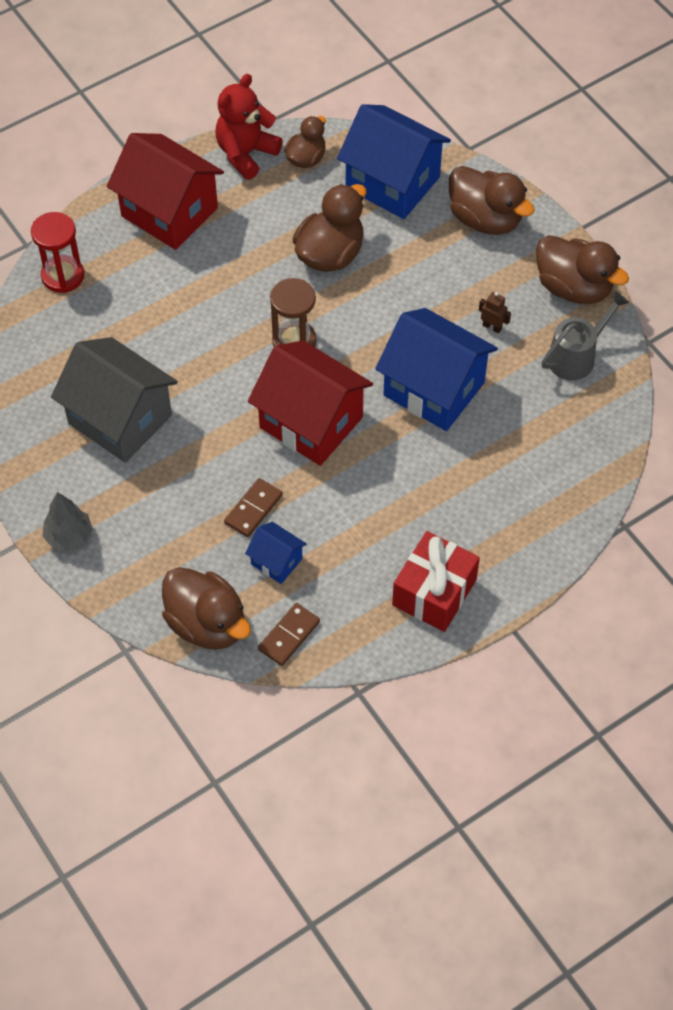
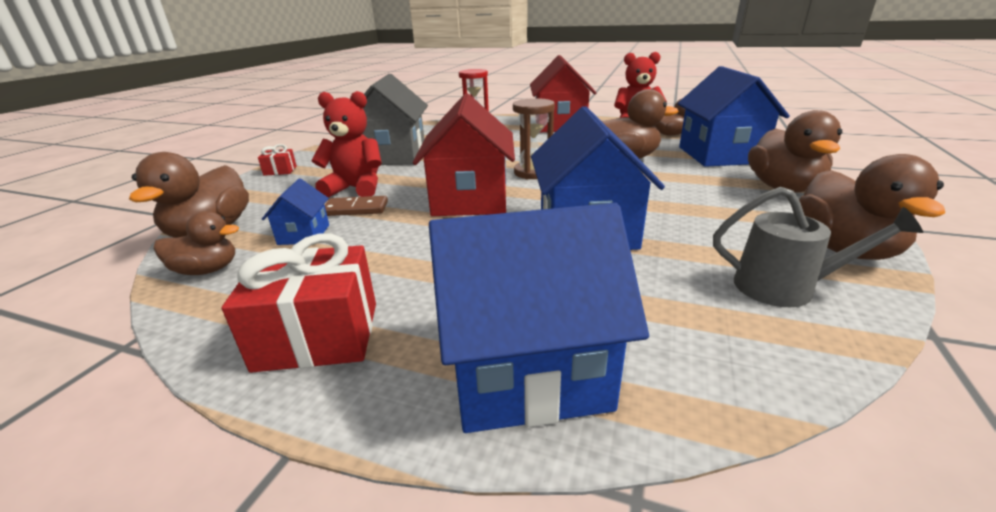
camera: 55 degrees right, 30 degrees down
(69, 536) = (280, 171): grey tree -> red gift
(199, 491) = (356, 189): none -> red teddy bear
(289, 636) = (207, 270): brown domino -> brown duck
(492, 327) = (703, 229): brown robot -> none
(539, 516) = (527, 370): none -> blue house

